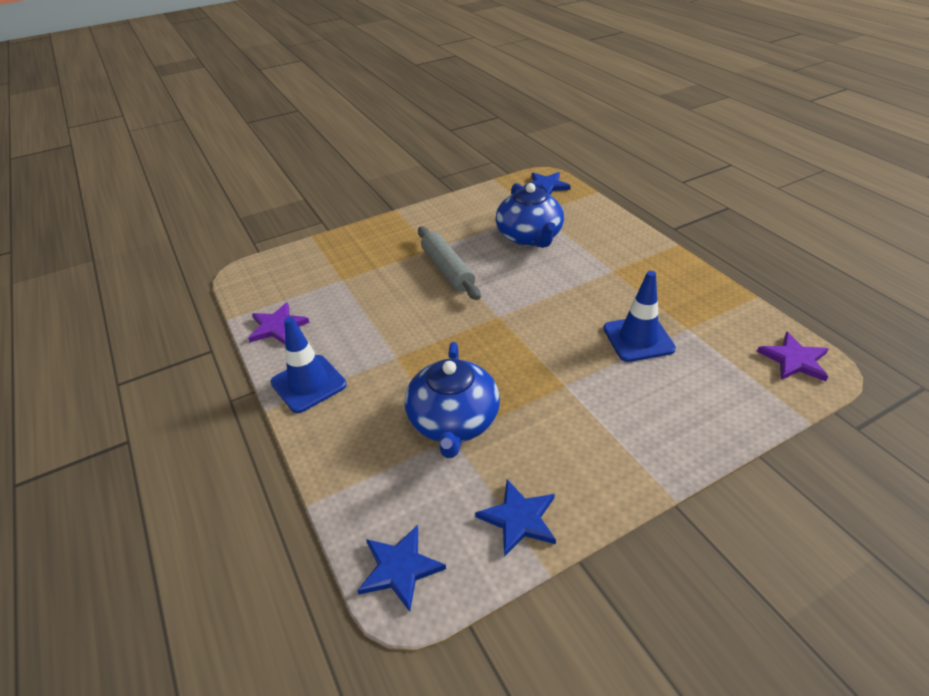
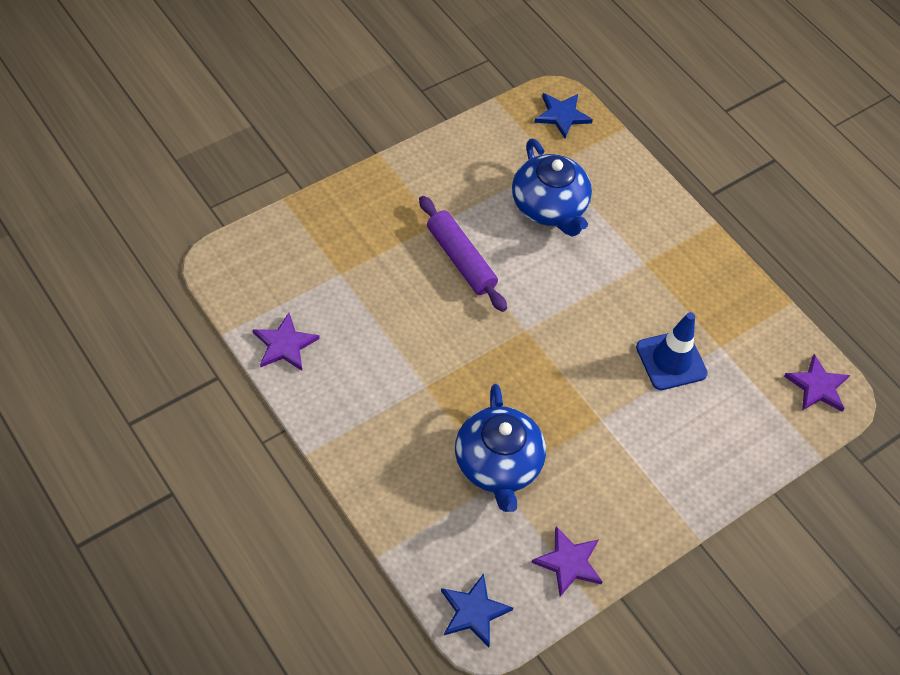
camera: 15 degrees left, 15 degrees up
(308, 384) = (341, 422): blue traffic cone -> none
(447, 270) = (460, 259): grey rolling pin -> purple rolling pin
(519, 519) = (568, 562): blue star -> purple star

